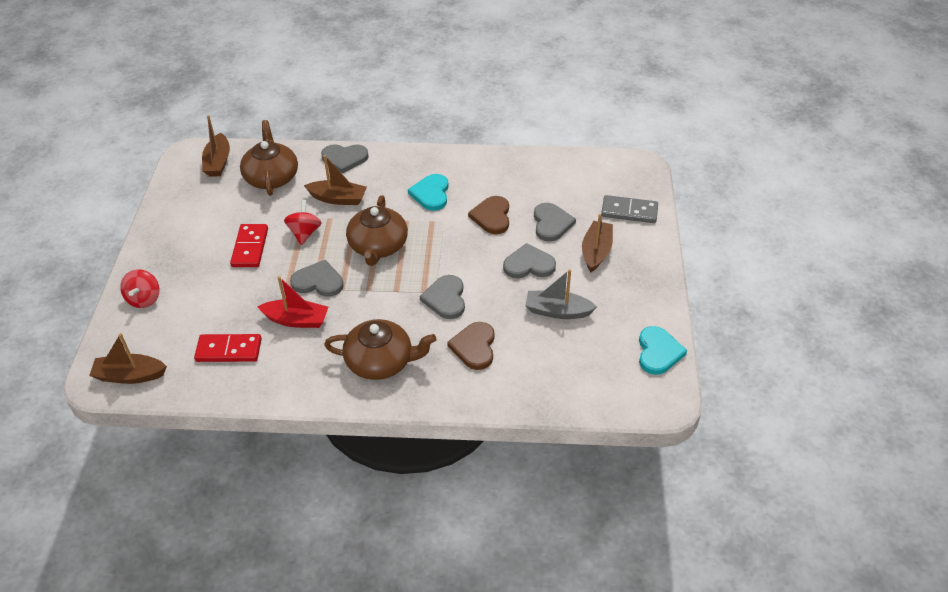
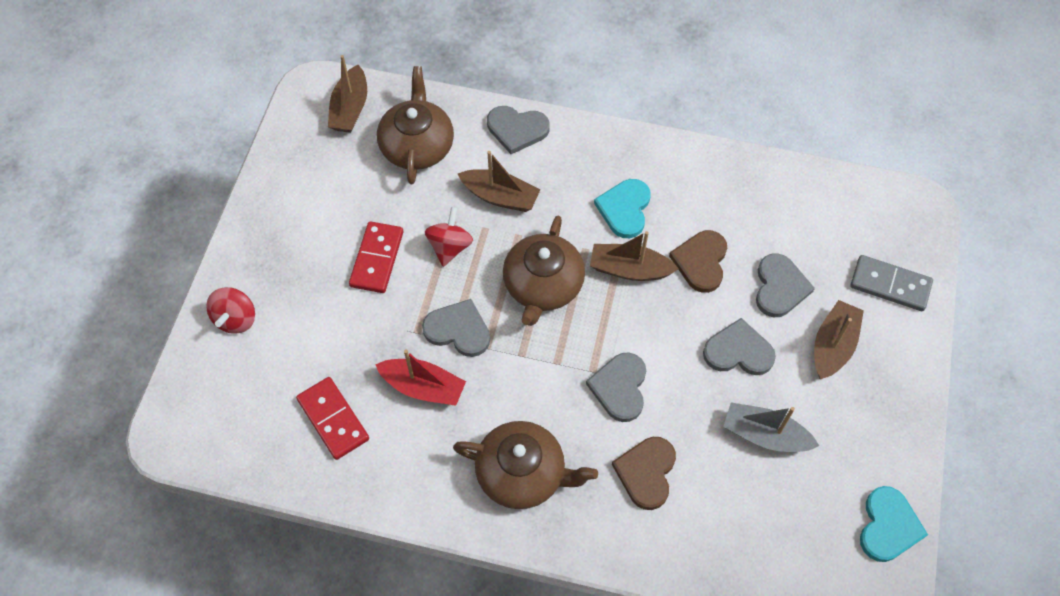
camera: 10 degrees right, 15 degrees up
(130, 375) = (208, 436): brown boat -> brown boat (629, 269)
(229, 350) = (333, 419): red domino -> red domino turned 45 degrees clockwise

